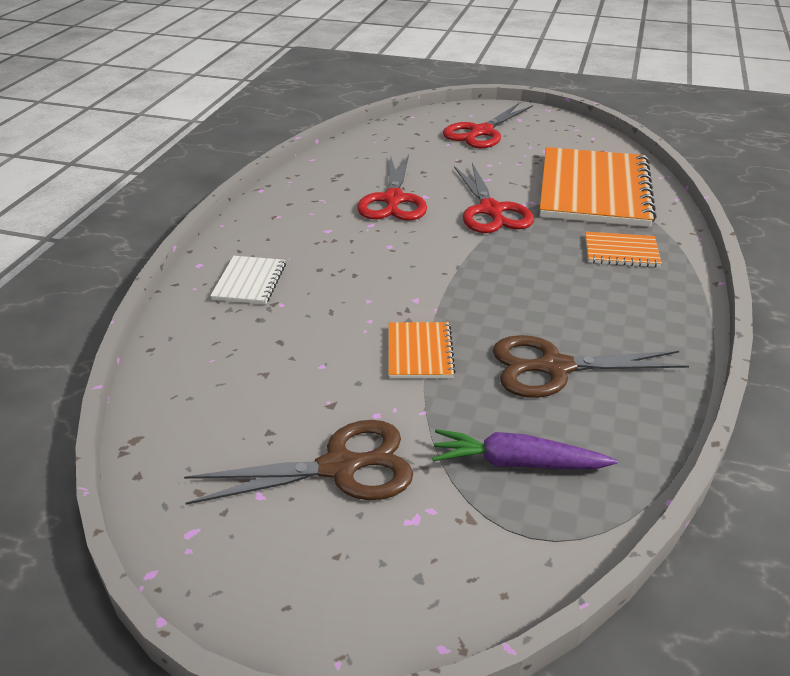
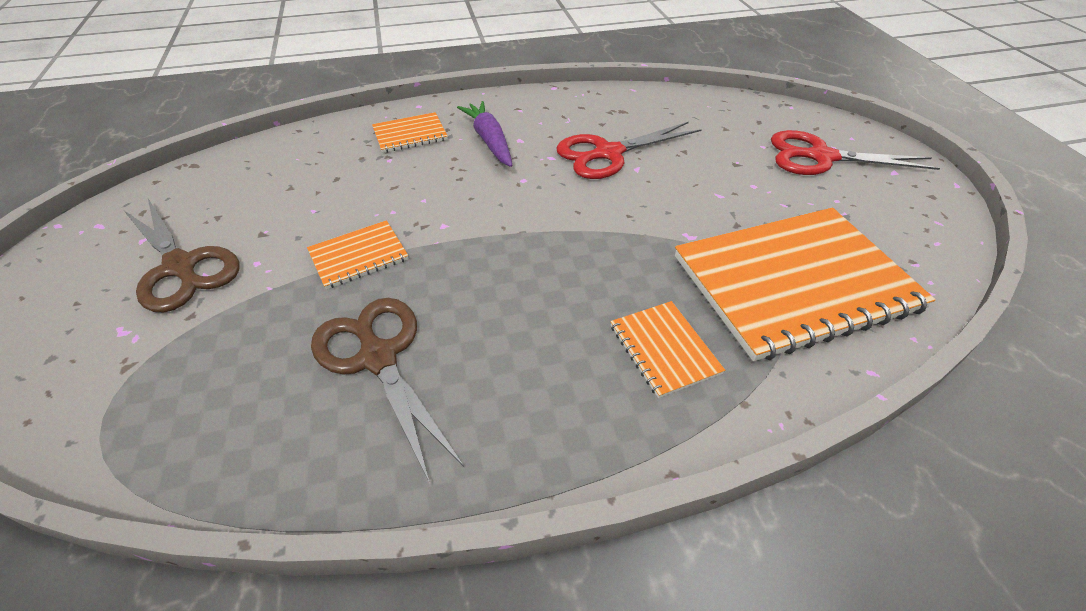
camera: 60 degrees right, 10 degrees up
(249, 282) = (410, 134): white notebook -> orange notebook
(491, 210) = (653, 218): red scissors -> none
(517, 463) = (209, 375): purple carrot -> purple carrot (489, 141)

